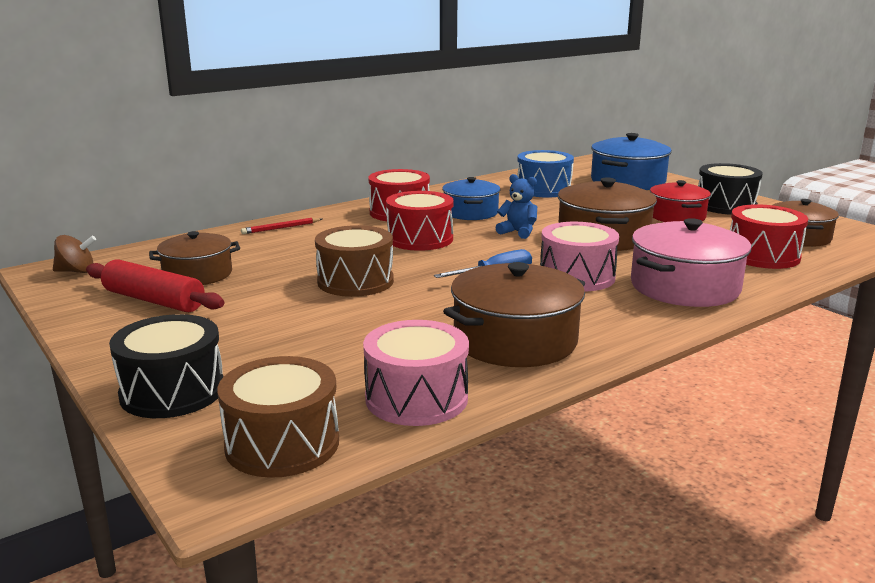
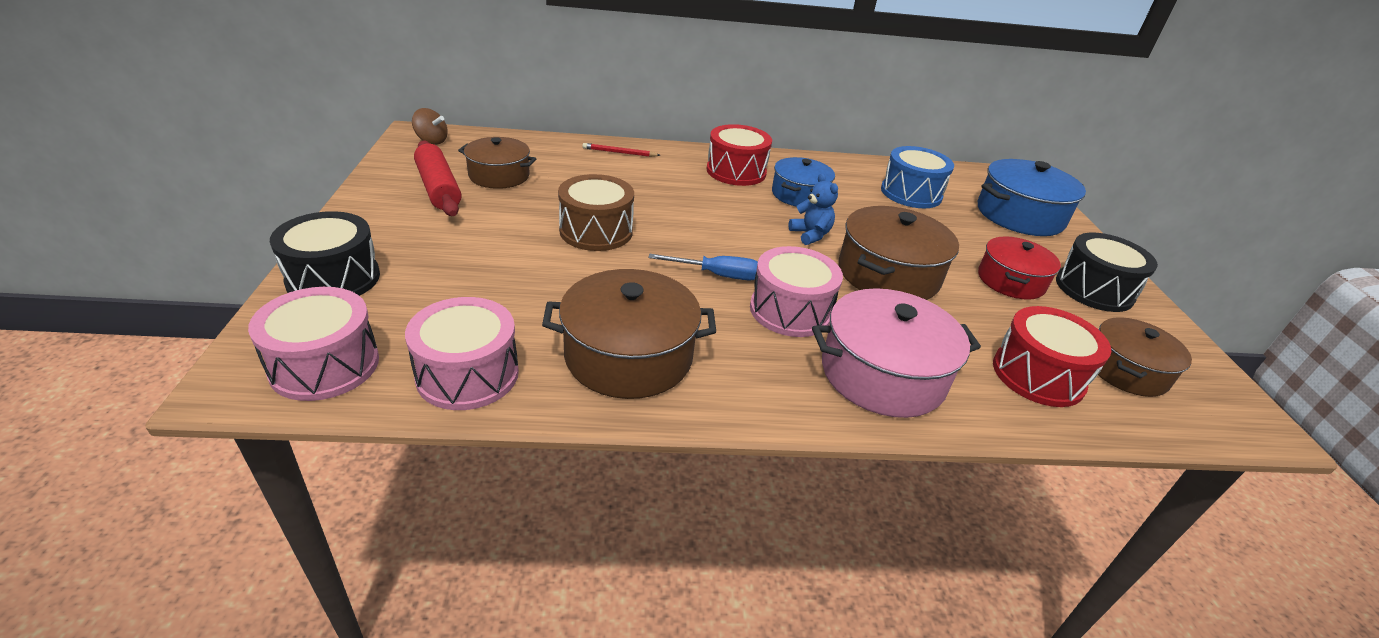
camera: 30 degrees right, 15 degrees up
(282, 443) = (325, 365): brown drum -> pink drum
(420, 239) = (711, 207): red drum -> none

